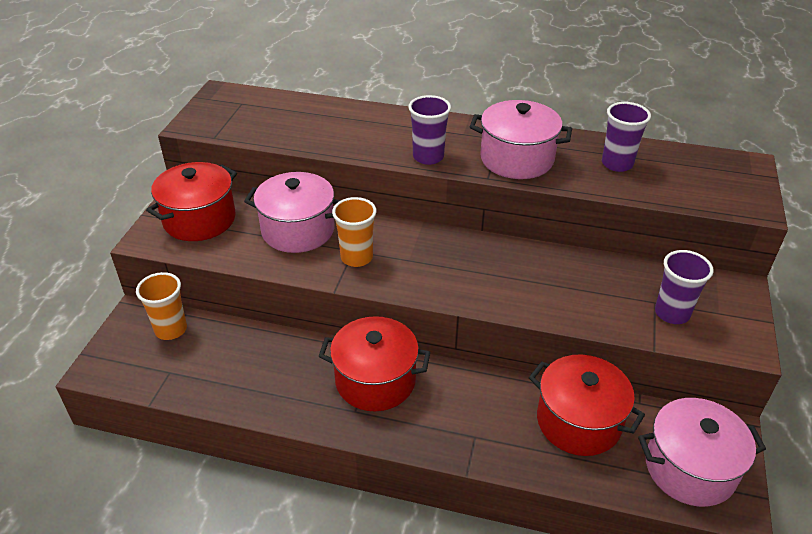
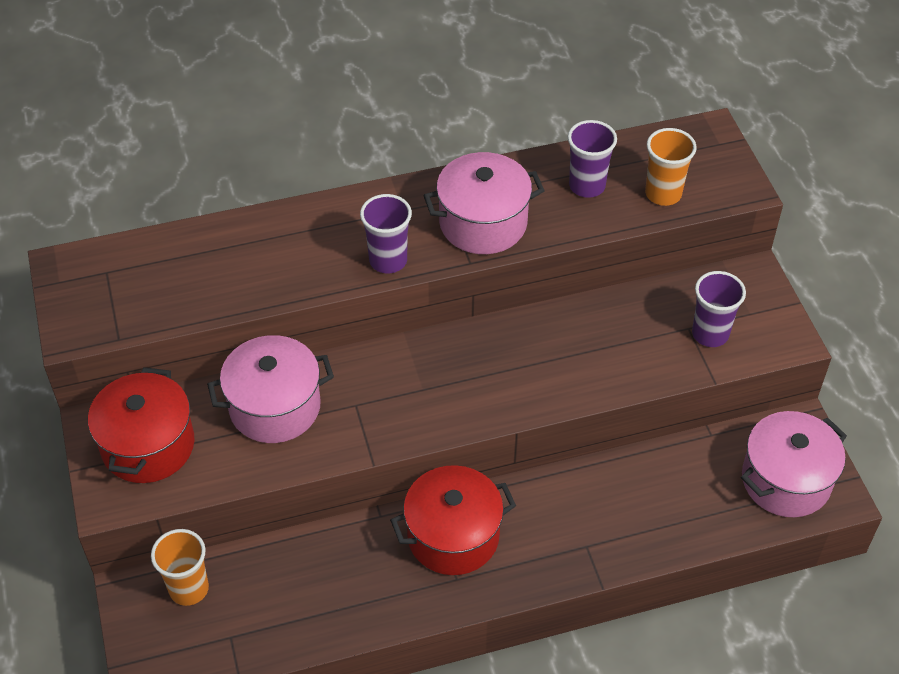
camera: 30 degrees left, 10 degrees up
(356, 257) = (366, 412): orange cup -> orange cup (663, 194)
(578, 421) = (669, 482): red pot -> none

